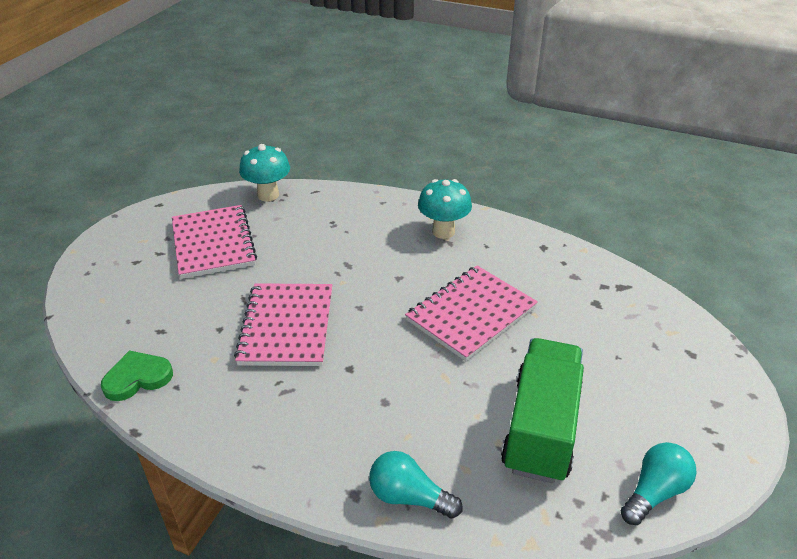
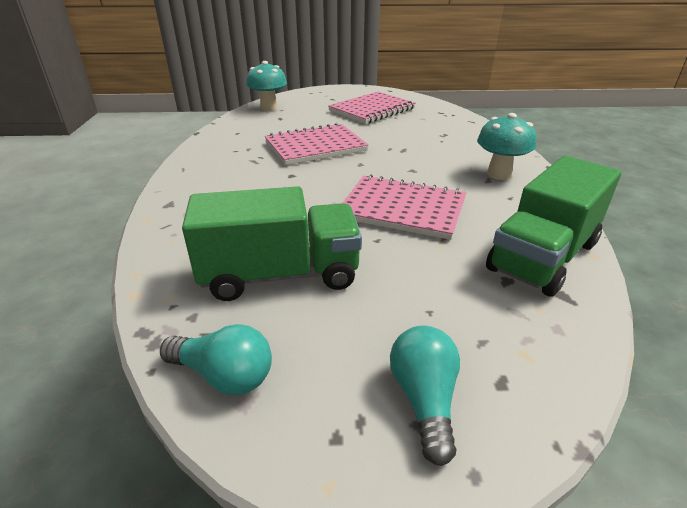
camera: 65 degrees right, 5 degrees down
(137, 378) = (237, 123): green heart -> none
(268, 195) = (443, 110): turquoise mushroom -> turquoise mushroom (269, 108)
(409, 497) = (172, 225): turquoise light bulb -> turquoise light bulb (424, 400)
(576, 272) = (543, 256): none -> green truck

